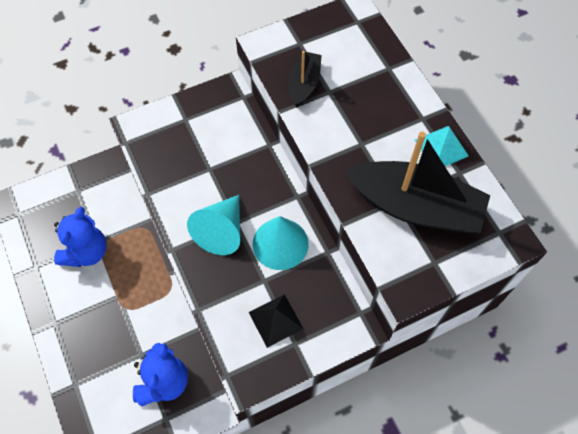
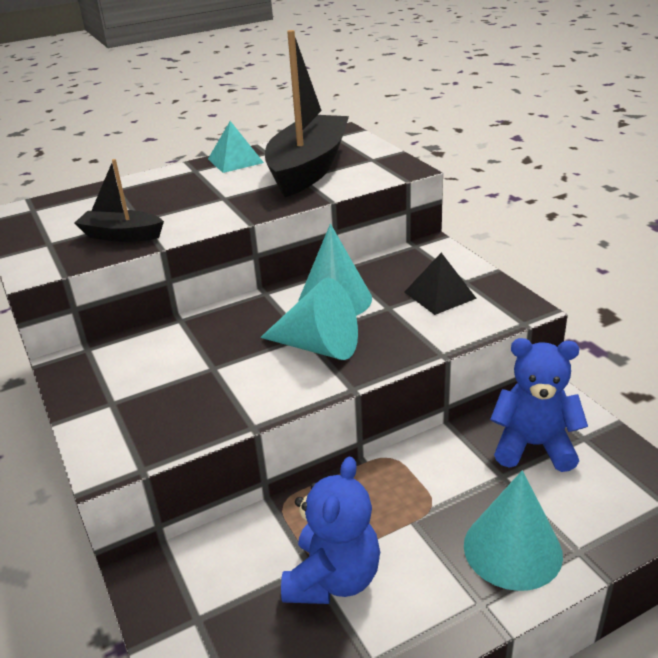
camera: 90 degrees left, 30 degrees down
(84, 347) = (512, 549): none -> turquoise cone
(86, 252) = (333, 579): blue teddy bear -> blue teddy bear turned 90 degrees clockwise

